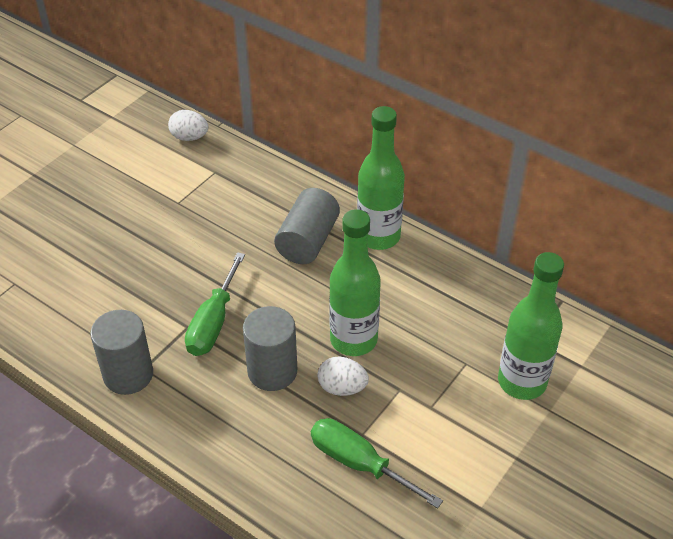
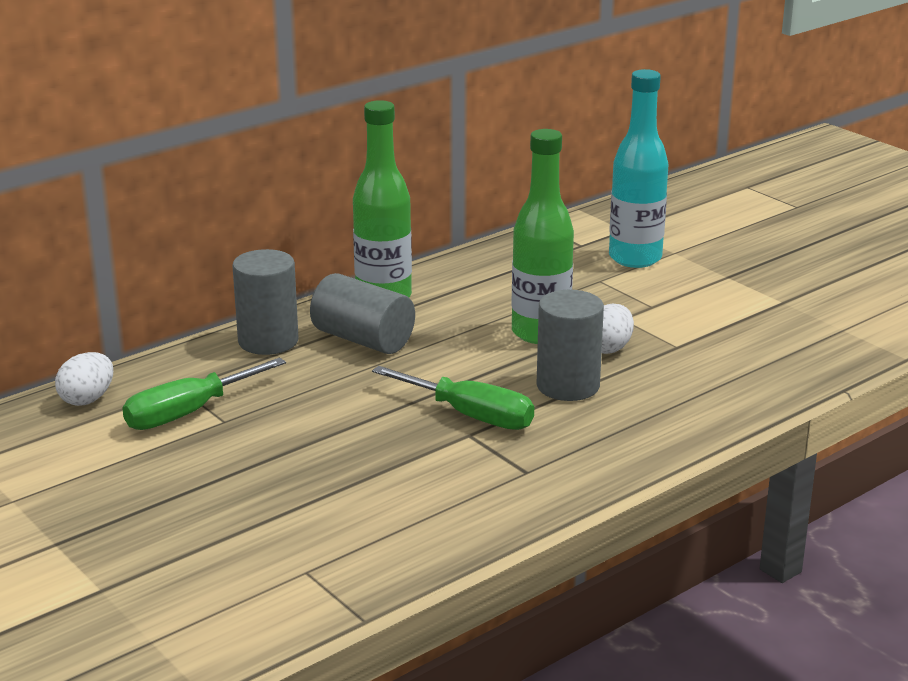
camera: 75 degrees left, 20 degrees down
(128, 374) = (533, 483): grey cylinder -> grey cylinder (268, 341)
(359, 463) = (715, 352): green screwdriver -> green screwdriver (188, 413)
(522, 382) = (635, 258): green bottle -> turquoise bottle

